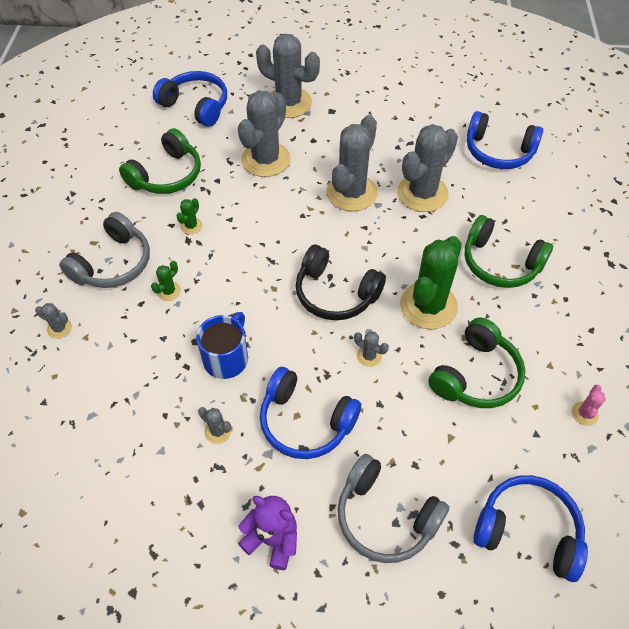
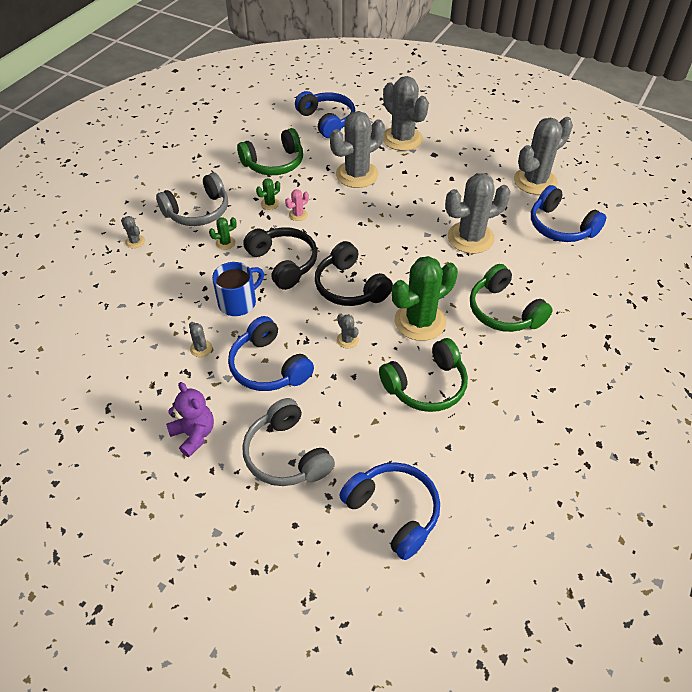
camera: 25 degrees right, 5 degrees down
(248, 292) = (283, 263): none -> black headphones
(351, 193) = (411, 219): grey cactus -> grey cactus (535, 181)
(584, 413) = (501, 448): pink cactus -> pink cactus (298, 215)

